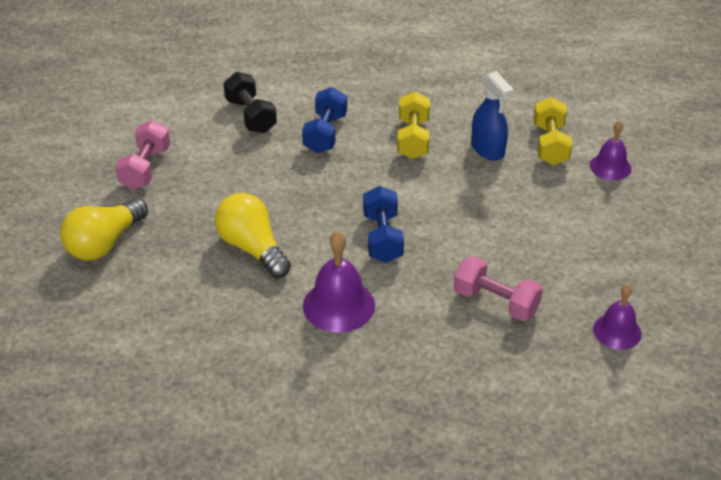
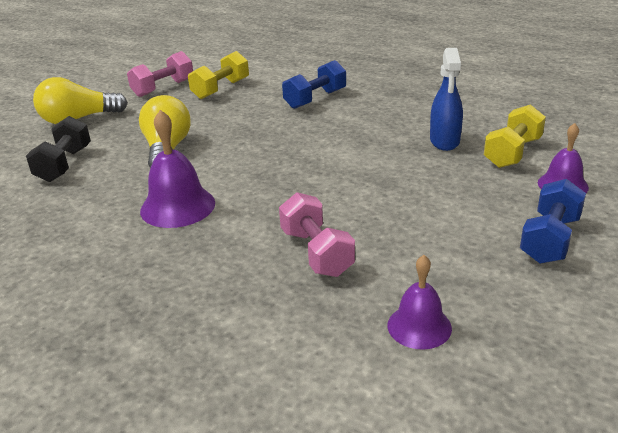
camera: 35 degrees right, 10 degrees down
(251, 116) = (273, 78): black dumbbell -> black dumbbell (64, 164)
(382, 238) = (274, 173): blue dumbbell -> blue dumbbell (549, 239)
(413, 139) = (383, 118): yellow dumbbell -> yellow dumbbell (220, 89)

